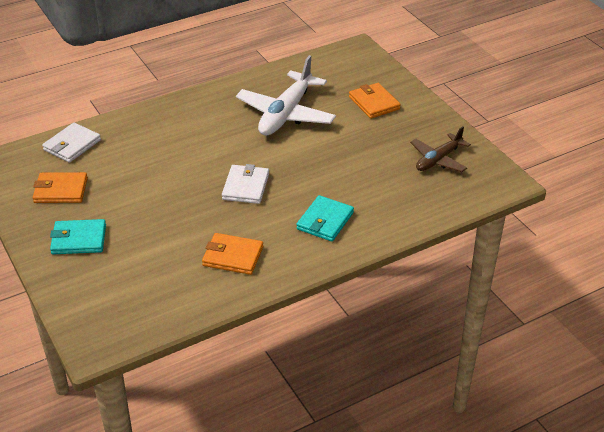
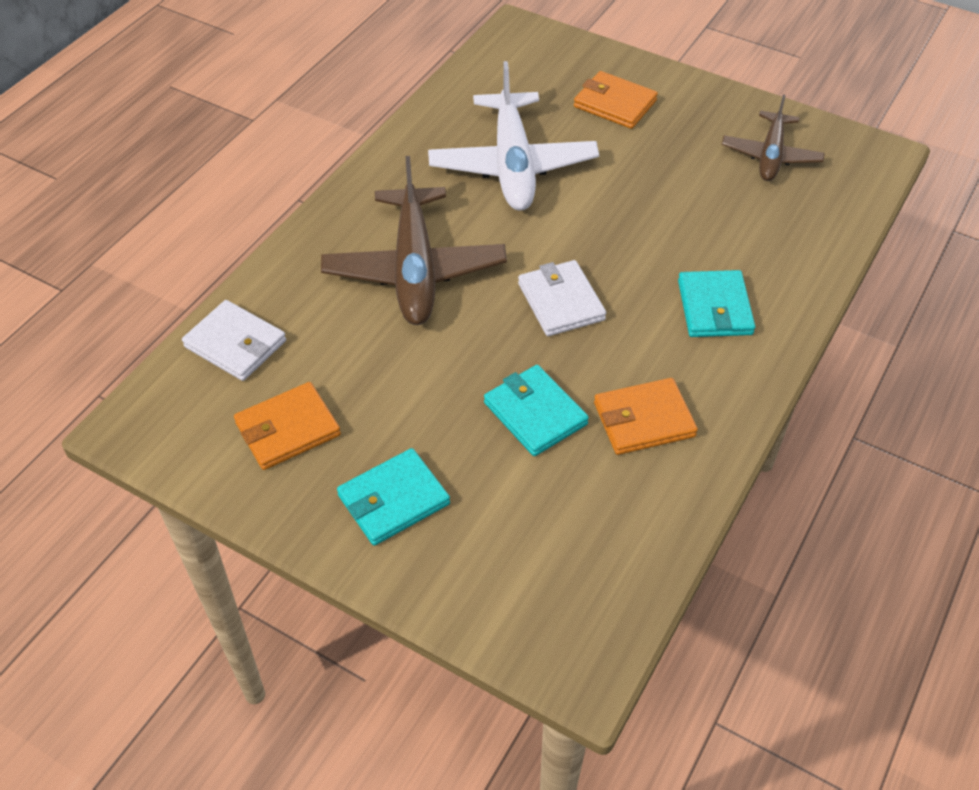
camera: 30 degrees left, 10 degrees up
(72, 145) = (235, 344): white wallet -> white wallet turned 60 degrees counterclockwise
(181, 231) = (535, 413): none -> turquoise wallet
(186, 144) = (414, 270): none -> brown plane

